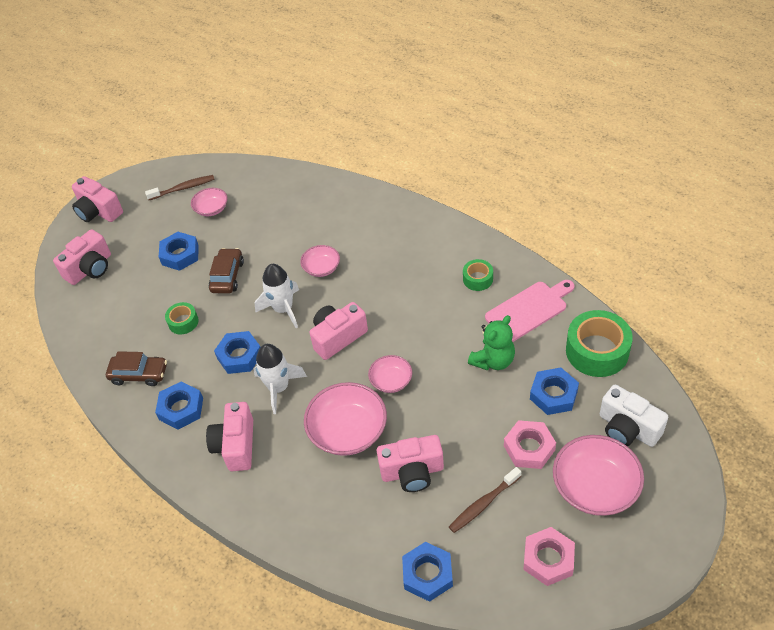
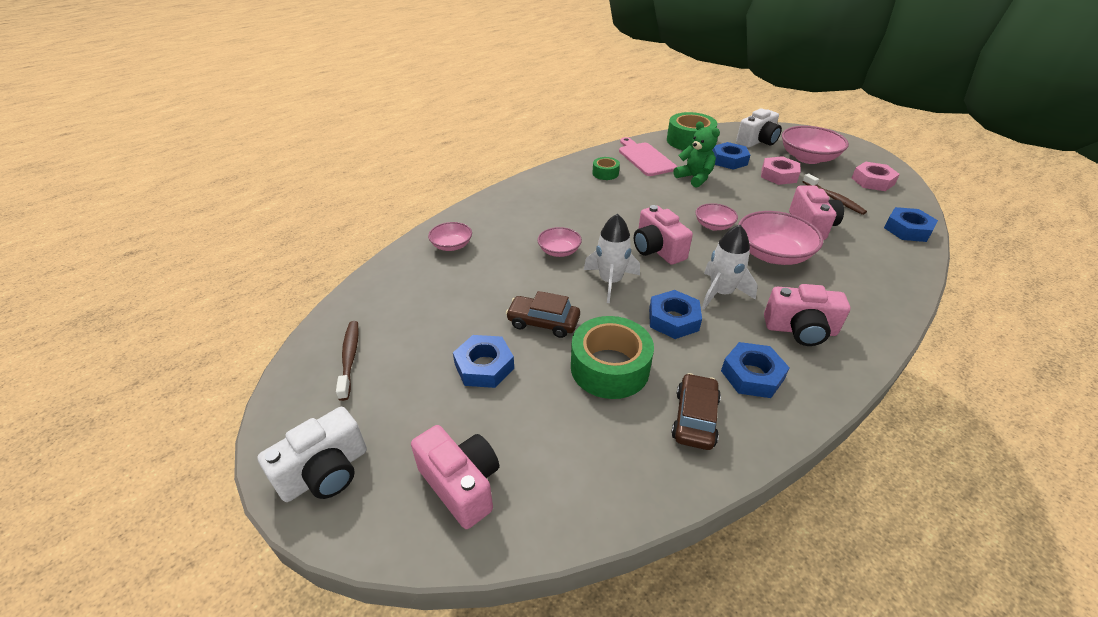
camera: 85 degrees left, 10 degrees down
(98, 211) = (325, 472): pink camera -> white camera
(183, 322) = (609, 368): green tape -> green tape, size x1.92
(211, 209) = (413, 330): pink bowl -> pink bowl (451, 245)

